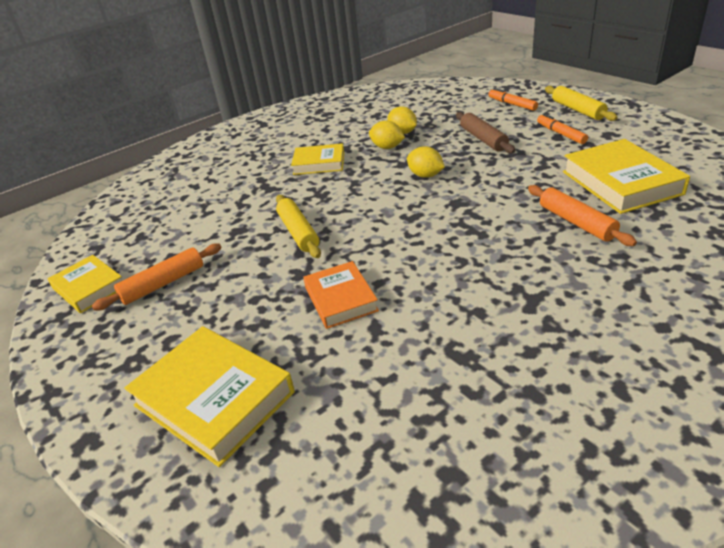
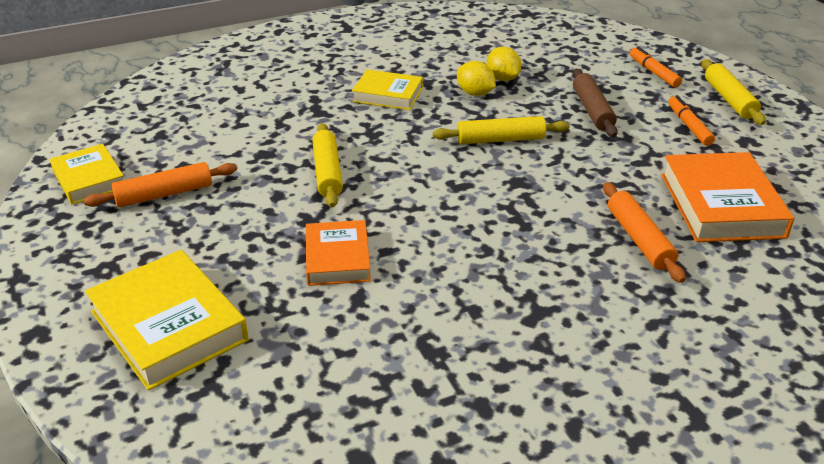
camera: 10 degrees right, 0 degrees up
(425, 175) = (500, 140): yellow lemon -> yellow rolling pin
(621, 183) = (721, 205): yellow book -> orange book

